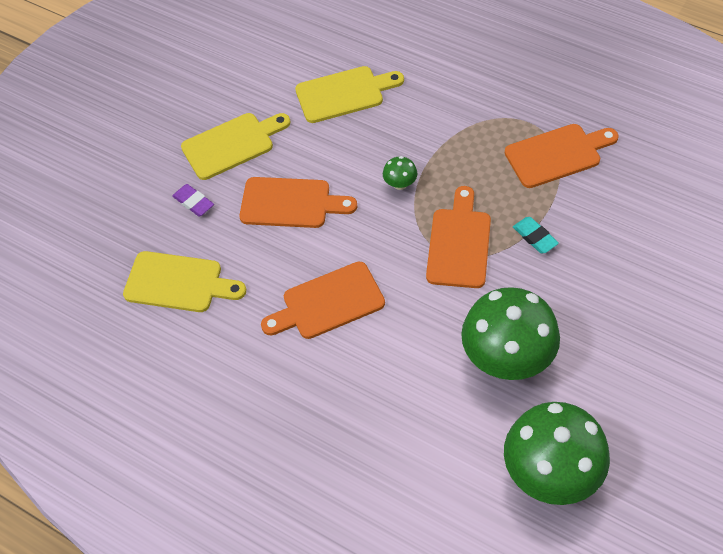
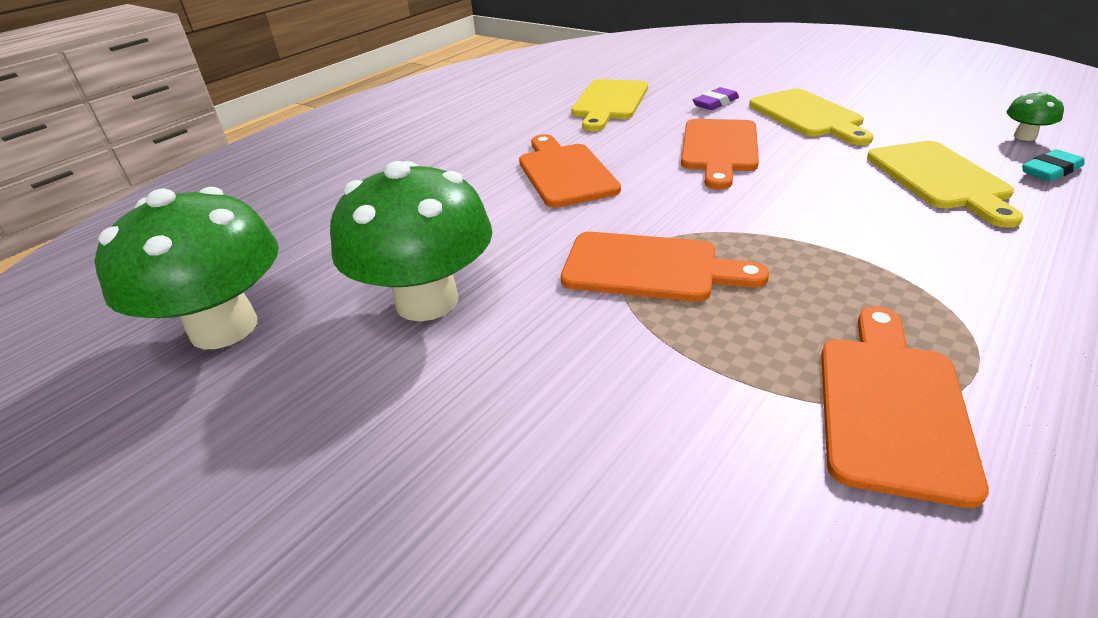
camera: 95 degrees right, 20 degrees down
(400, 184) = (766, 220): green mushroom -> green mushroom (1025, 136)
(535, 237) = (659, 351): turquoise eraser -> turquoise eraser (1050, 170)
(557, 154) = (891, 406): orange cutting board -> orange cutting board turned 150 degrees counterclockwise

